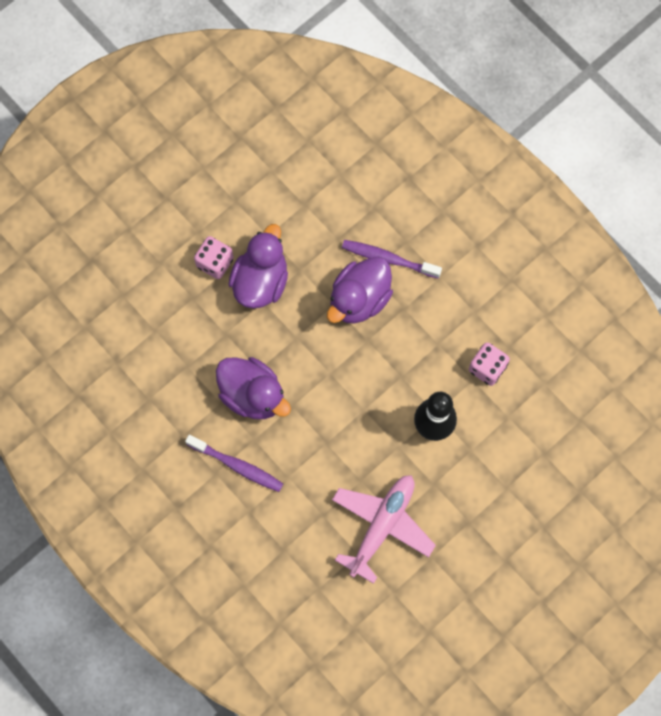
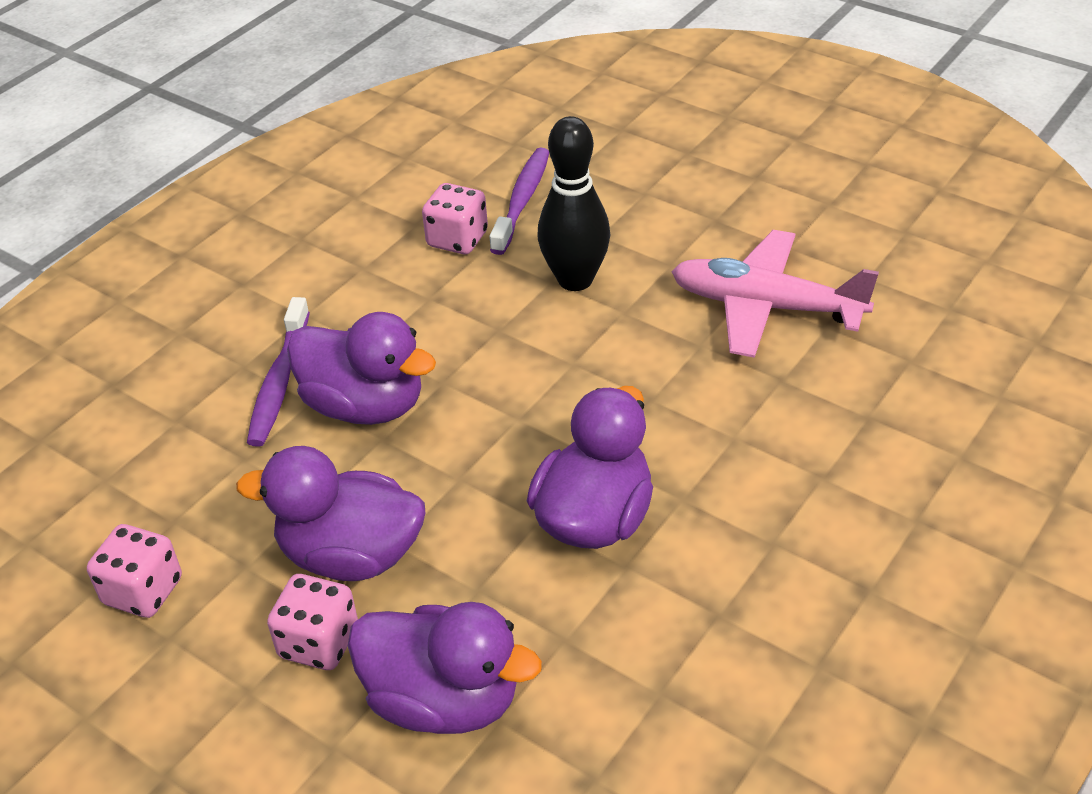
camera: 100 degrees left, 30 degrees down
(170, 310) = (444, 700): none -> purple duck
(237, 466) = (744, 512): purple toothbrush -> purple toothbrush (522, 200)
(264, 191) = (143, 591): none -> pink dice

